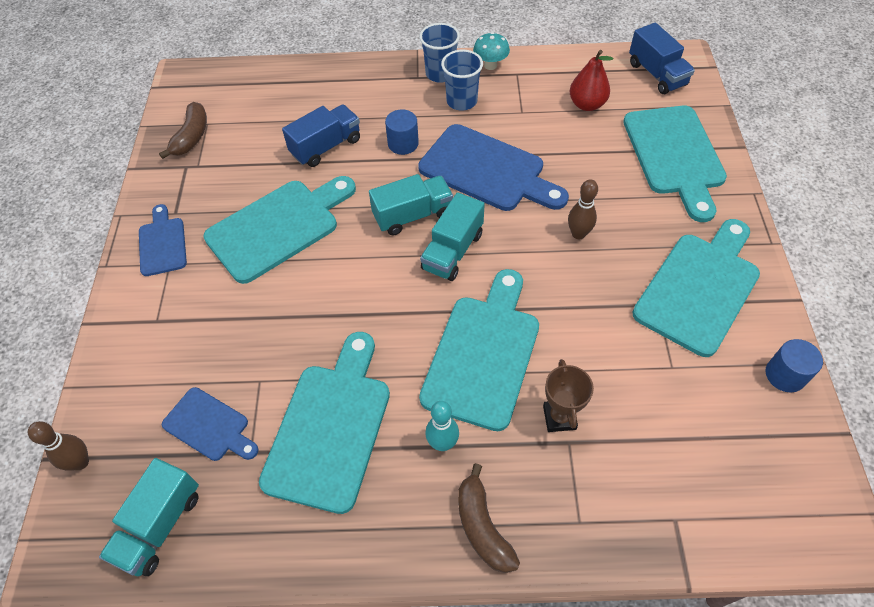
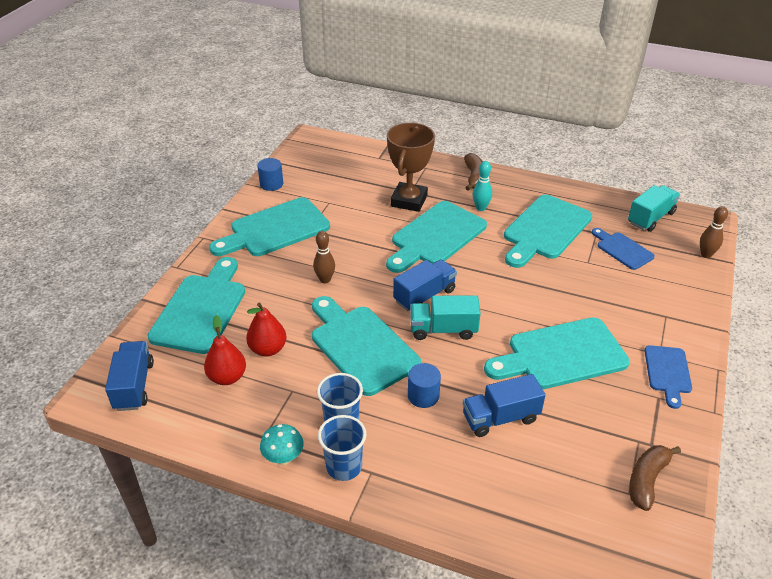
camera: 160 degrees left, 15 degrees down
(452, 251) = (424, 296): turquoise truck -> blue truck
(487, 170) = (361, 346): blue cutting board -> turquoise cutting board
(559, 417) = (409, 200): brown trophy -> brown trophy, size x1.74
(573, 139) = (268, 349): none -> red pear

